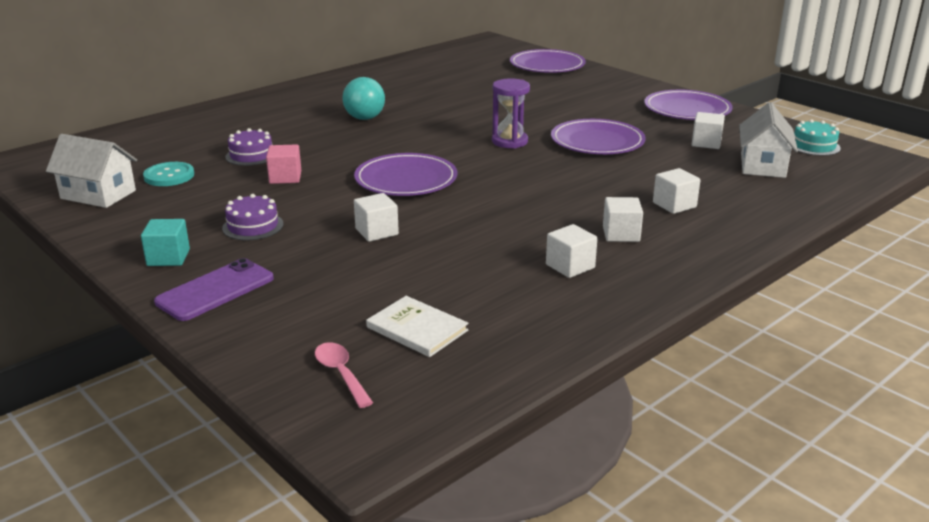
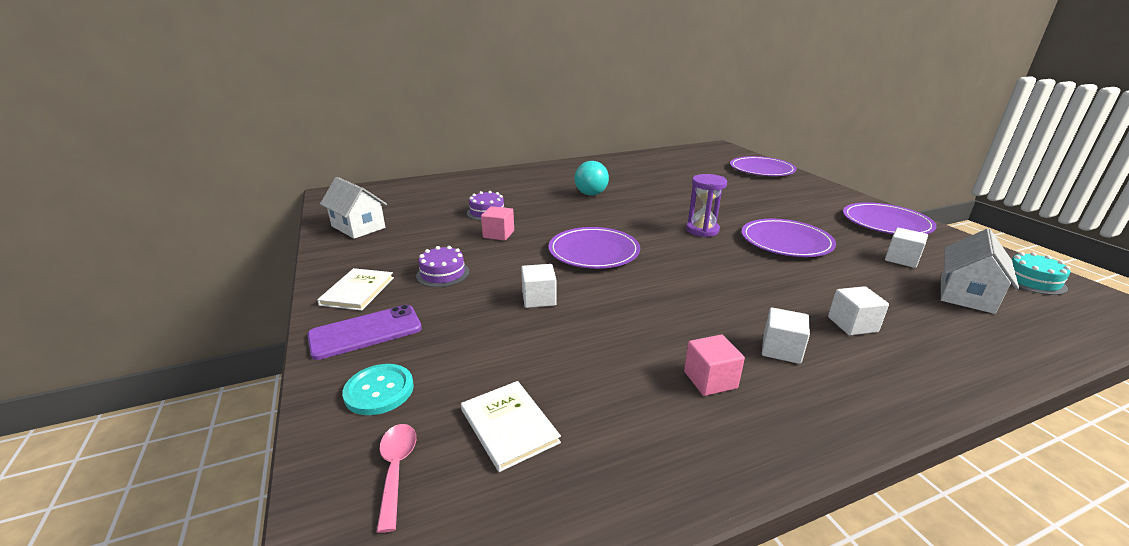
camera: 20 degrees right, 0 degrees up
(168, 257) = (358, 291): turquoise cube -> white book
(169, 176) = (417, 220): turquoise button -> turquoise button (379, 391)
(570, 266) = (710, 380): white cube -> pink cube

